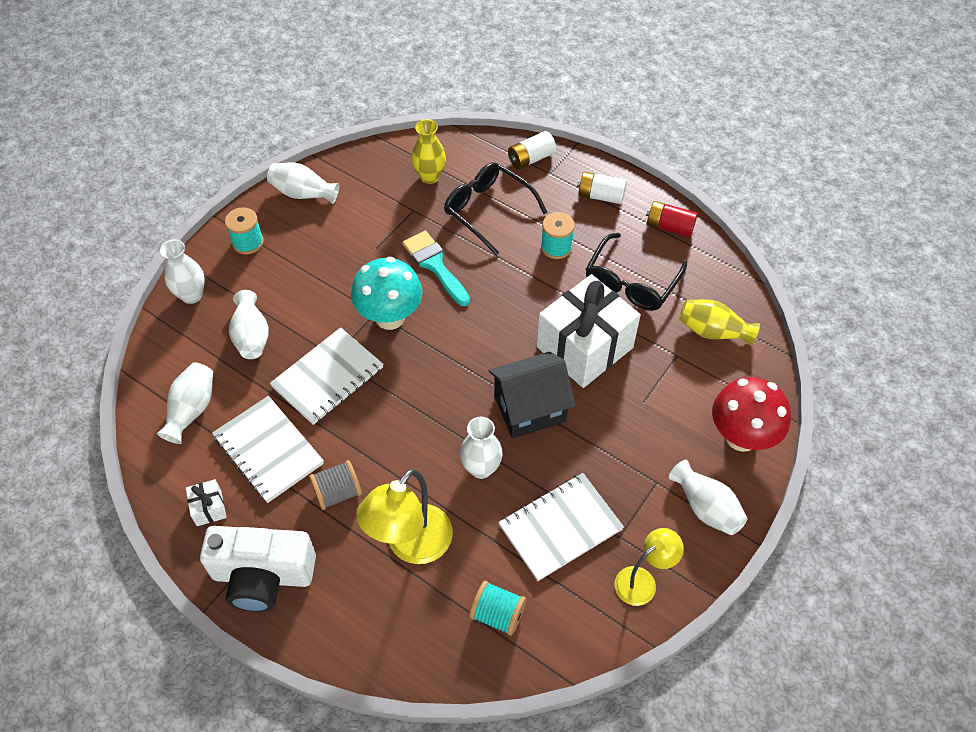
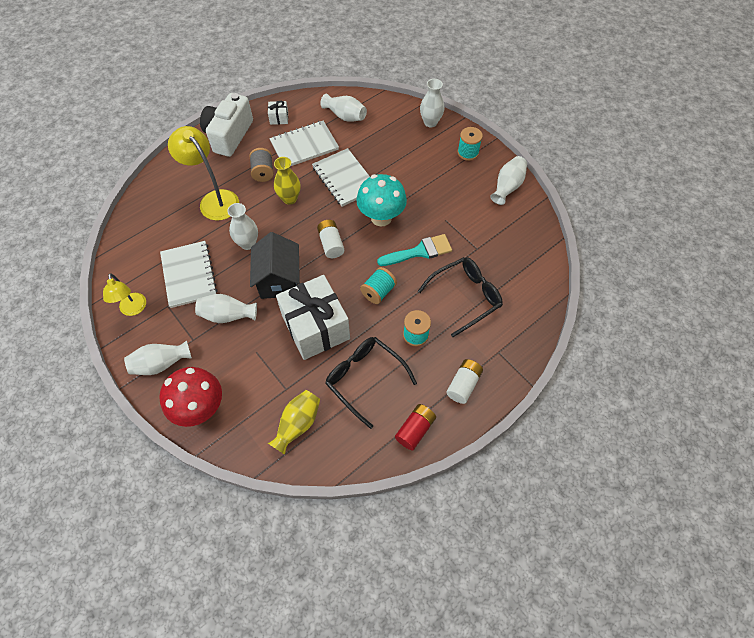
camera: 105 degrees right, 5 degrees up
(252, 336) = (389, 147): white vase -> white vase (227, 315)
(430, 177) = (510, 265): yellow vase -> yellow vase (289, 199)
(497, 614) = (154, 231): turquoise spool -> turquoise spool (378, 291)
(531, 158) = (518, 342): white battery -> white battery (331, 244)

